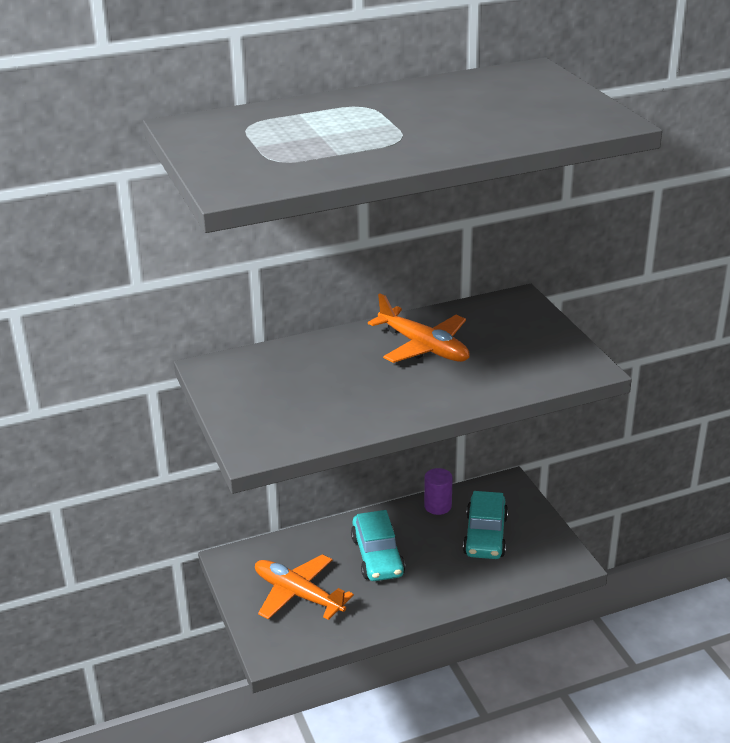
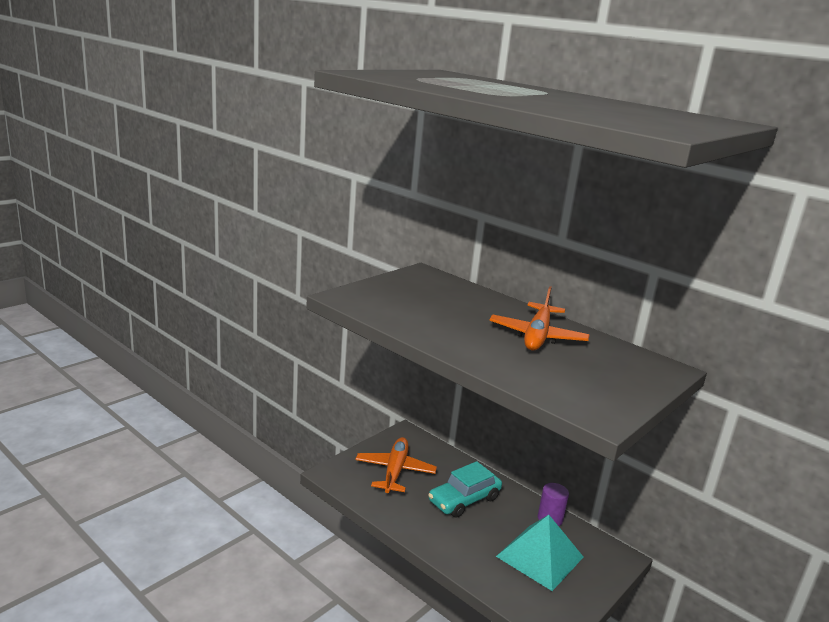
camera: 60 degrees right, 10 degrees down
(485, 535) = (540, 556): turquoise car -> turquoise pyramid

